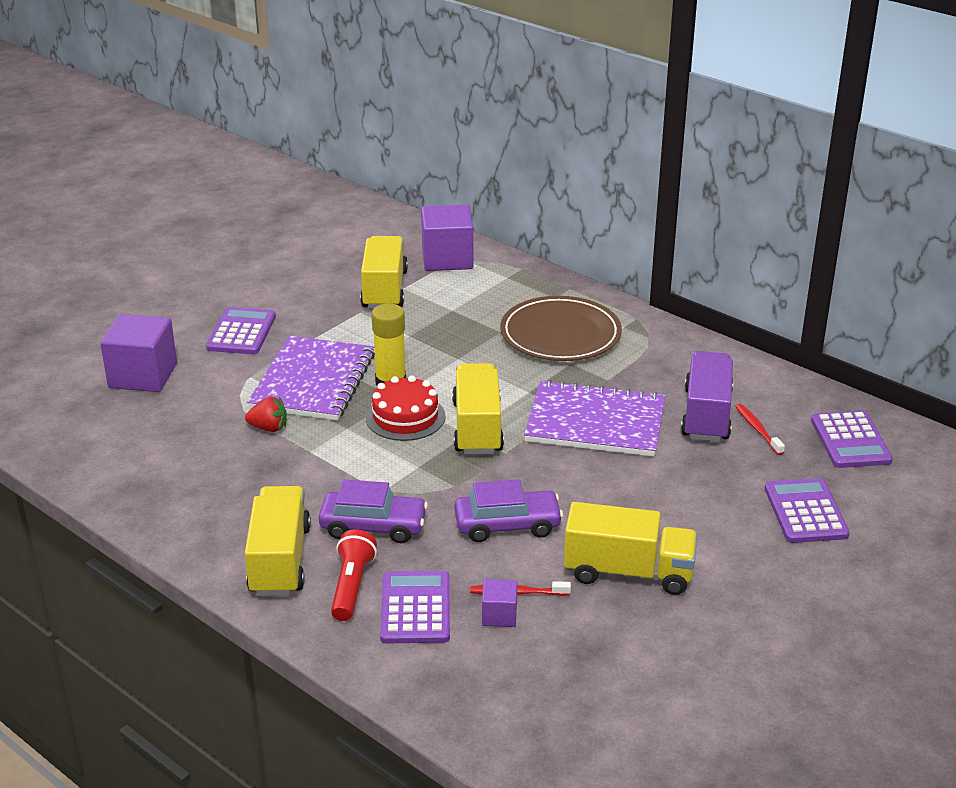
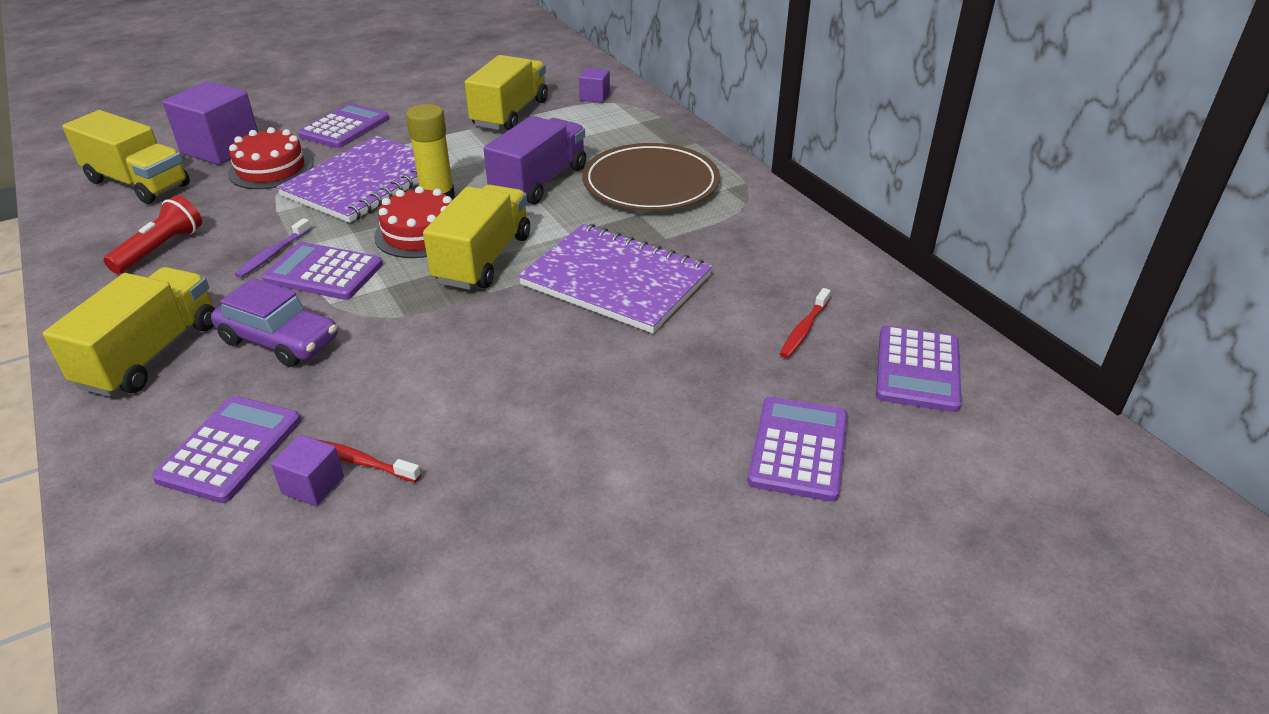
camera: 20 degrees right, 5 degrees up
(213, 386) = (271, 169): none -> red cake
(269, 428) = (280, 217): red strawberry -> none
(296, 461) = (273, 254): none -> purple toothbrush
(352, 586) = (191, 403): red flashlight -> red flashlight (161, 249)
(355, 466) = (324, 272): none -> purple calculator
(447, 259) = (594, 97): purple cube -> purple cube, size x0.49
(507, 525) = (421, 374): purple car -> none
(628, 572) = (511, 471): yellow truck -> yellow truck (138, 183)
(706, 415) = (752, 299): purple truck -> purple truck (539, 182)
(757, 429) = (804, 329): red toothbrush -> red toothbrush turned 150 degrees counterclockwise

